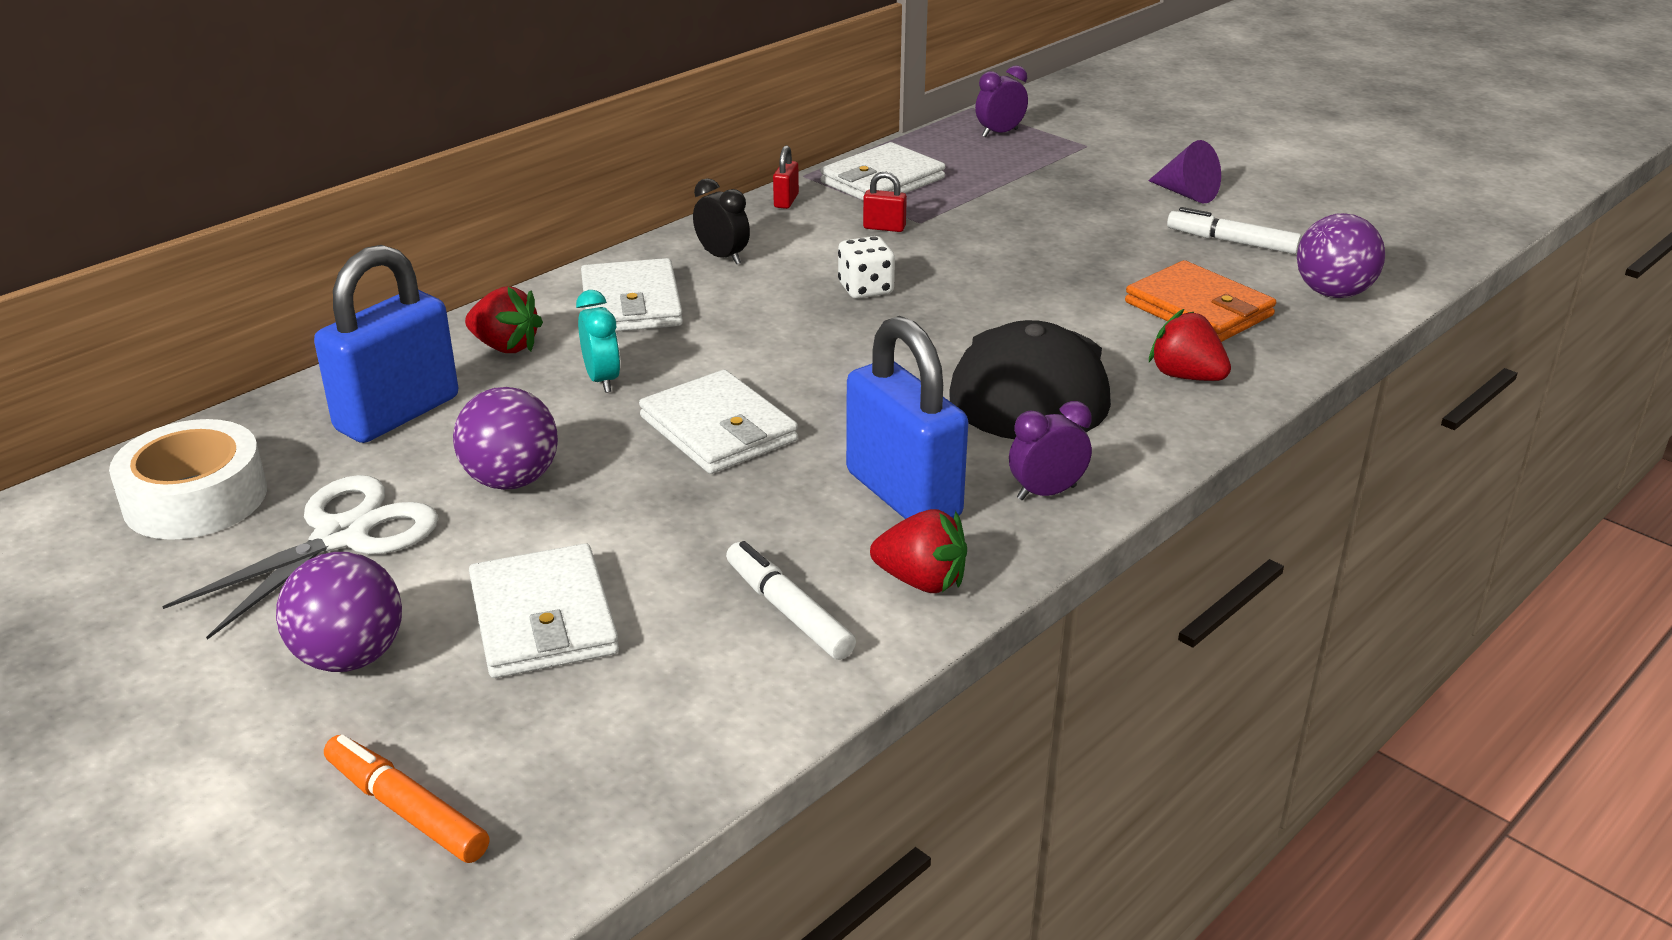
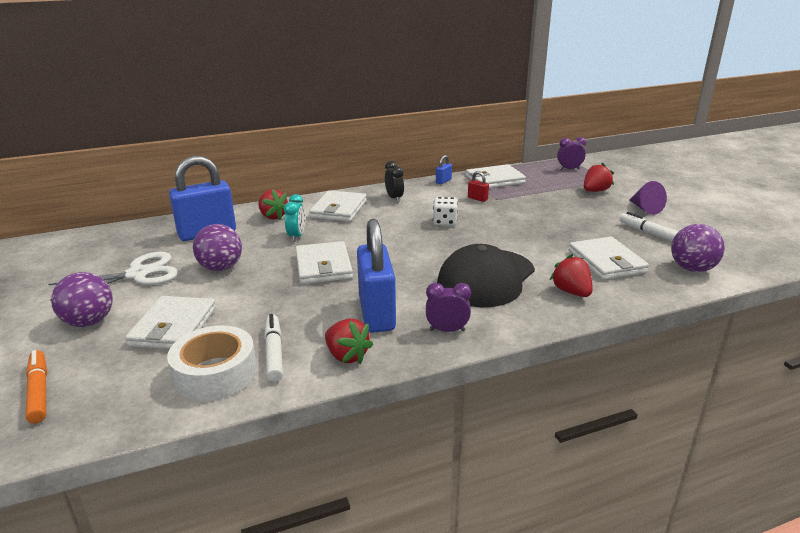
camera: 25 degrees right, 5 degrees down
(195, 498) = (106, 248): white tape -> white tape (215, 373)
(786, 201) = (443, 181): red padlock -> blue padlock
(1079, 173) = (595, 191): none -> red strawberry
(1199, 309) = (606, 262): orange wallet -> white wallet

